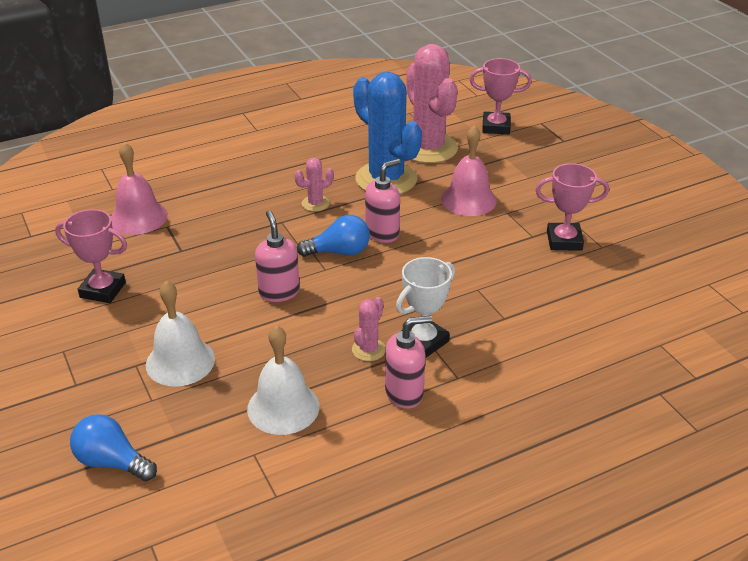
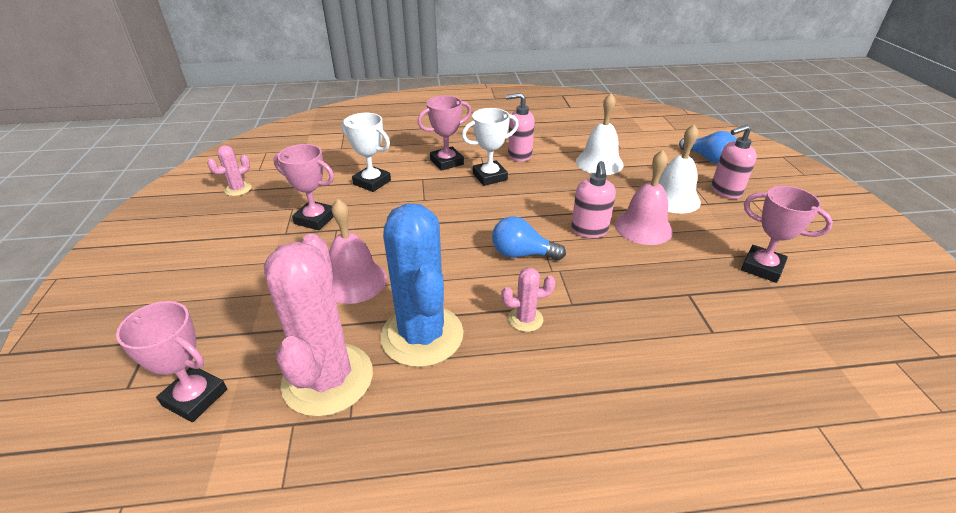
camera: 160 degrees left, 0 degrees up
(138, 217) = (755, 354): pink bell -> pink bell (643, 227)
(368, 349) = (531, 179): pink cactus -> pink cactus (238, 189)
(382, 233) = (470, 263): pink soap dispenser -> pink soap dispenser (725, 191)
(496, 353) = (446, 162): none -> pink trophy
(557, 297) = (372, 182): none -> white trophy

